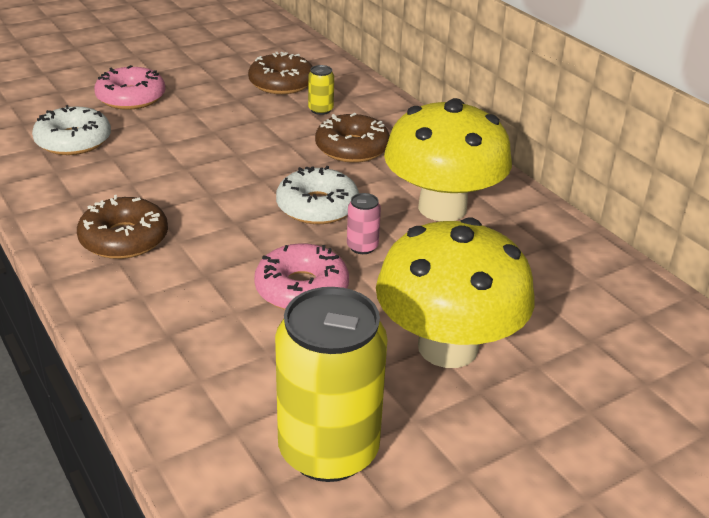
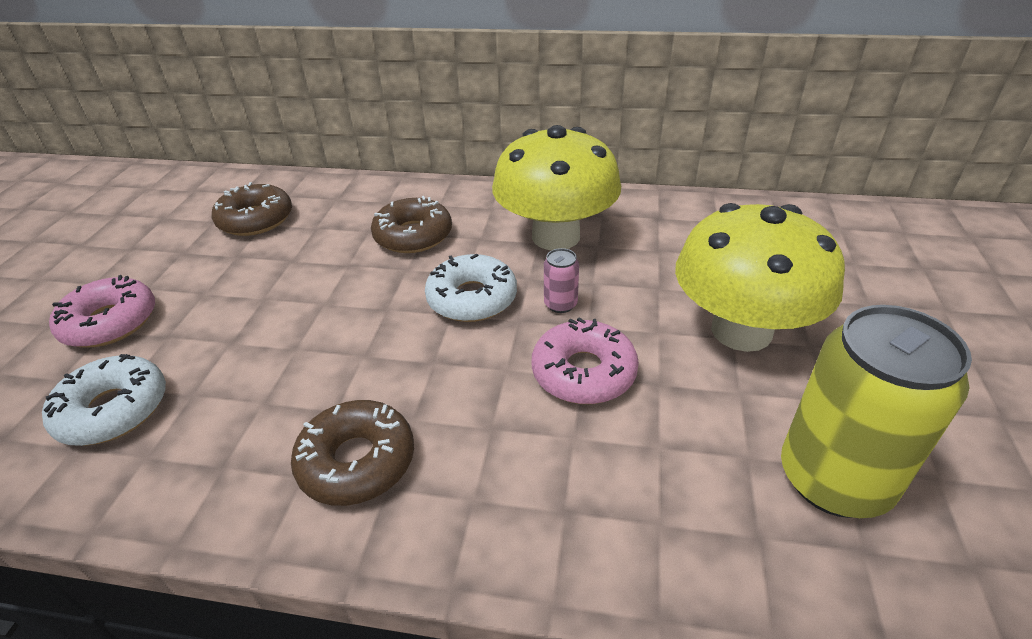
camera: 45 degrees left, 5 degrees up
(320, 110) = (332, 221): yellow can -> none

